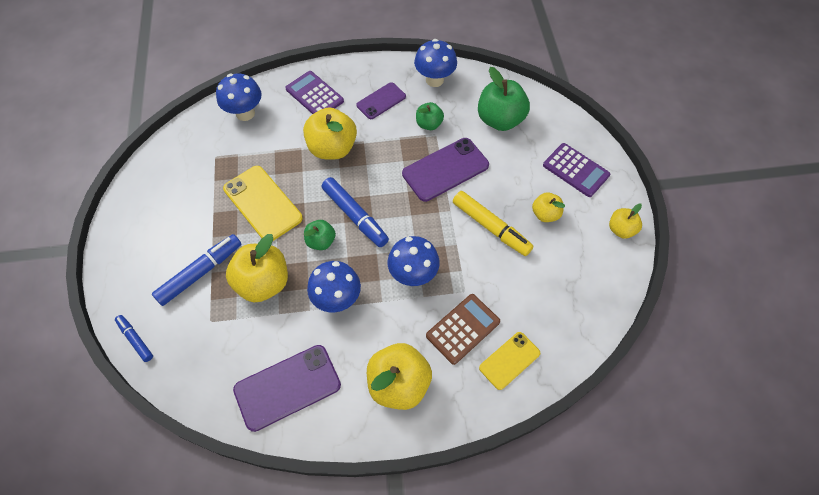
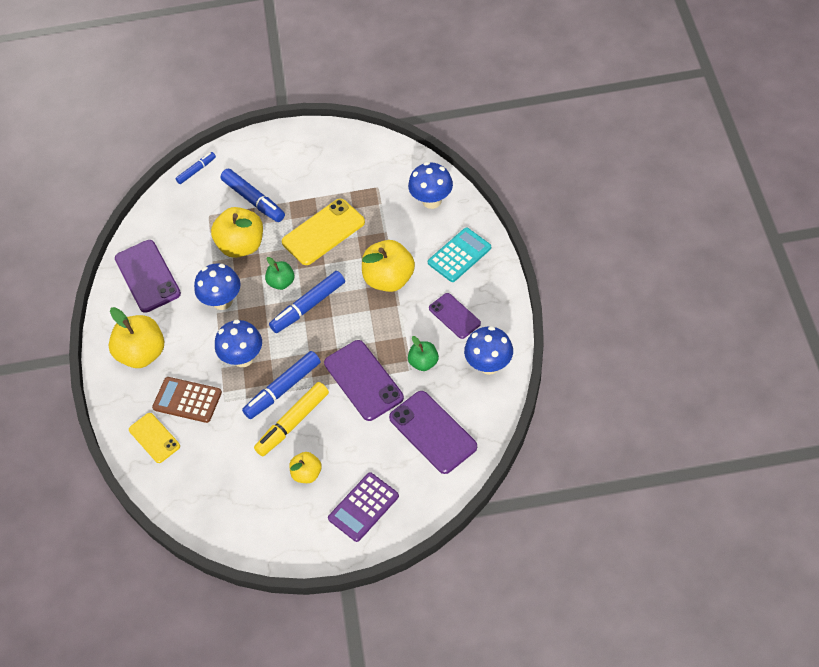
camera: 95 degrees right, 5 degrees down
(314, 95) = (459, 255): purple calculator -> turquoise calculator
(452, 237) = (283, 389): none -> blue marker
(463, 328) = (187, 400): brown calculator -> brown calculator turned 150 degrees clockwise
(500, 120) = (433, 432): green apple -> purple phone
(621, 229) = (286, 547): yellow apple -> none

